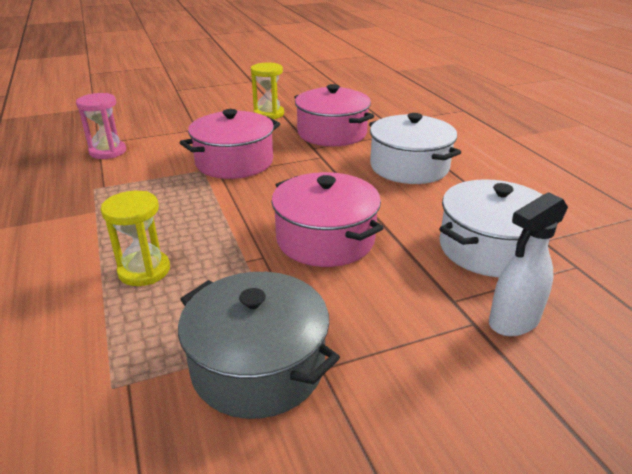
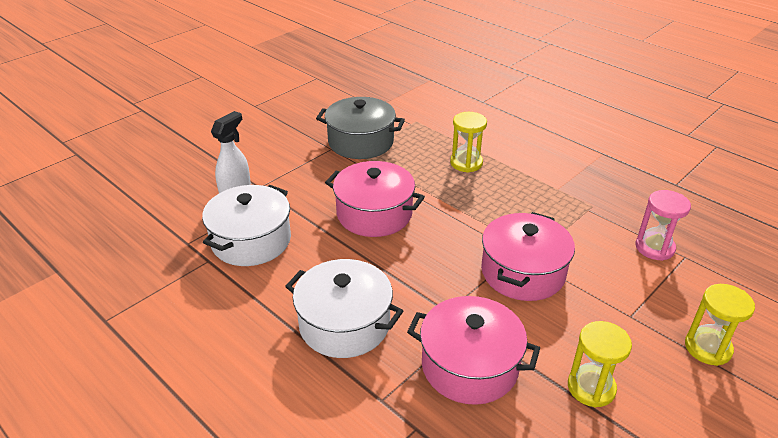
camera: 155 degrees right, 5 degrees up
(177, 111) = (707, 348): none -> yellow hourglass

